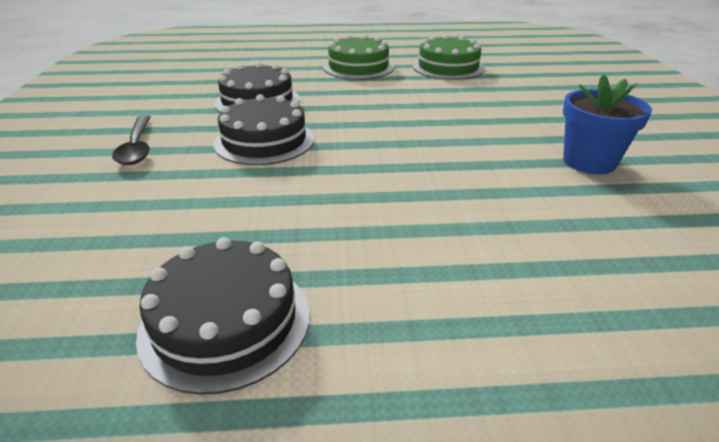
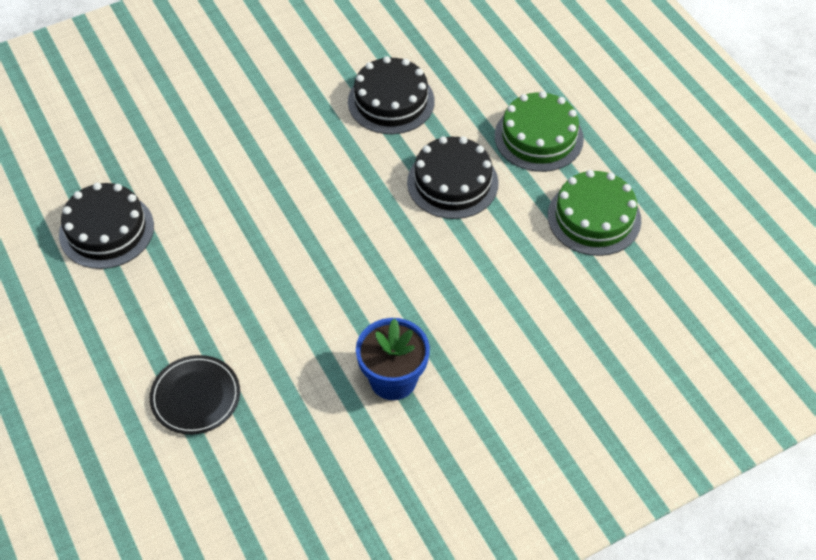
camera: 65 degrees right, 20 degrees up
(137, 147) = (261, 78): black spoon -> none
(264, 141) = (313, 146): black cake -> black cake (452, 182)
(600, 299) = (195, 397): none -> black plate

